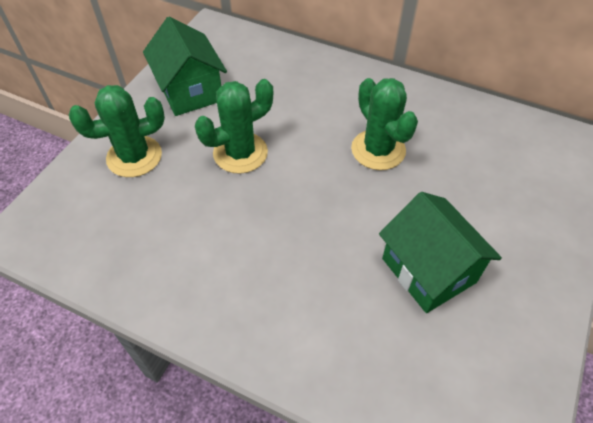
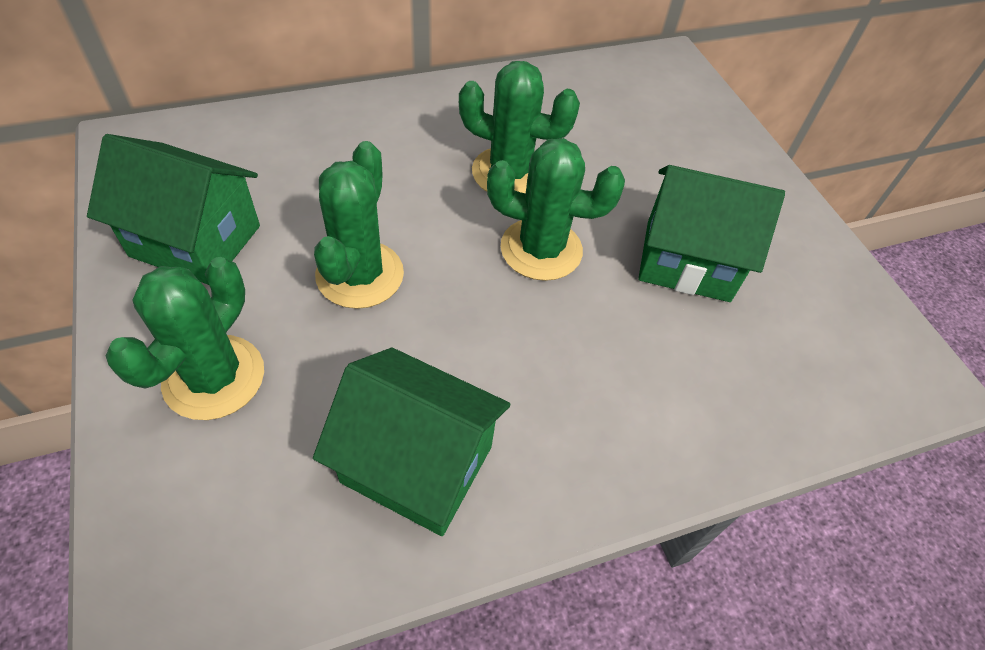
camera: 50 degrees left, 0 degrees up
(166, 257) = (417, 464): none -> green house
(345, 202) = (541, 249): none -> green cactus

